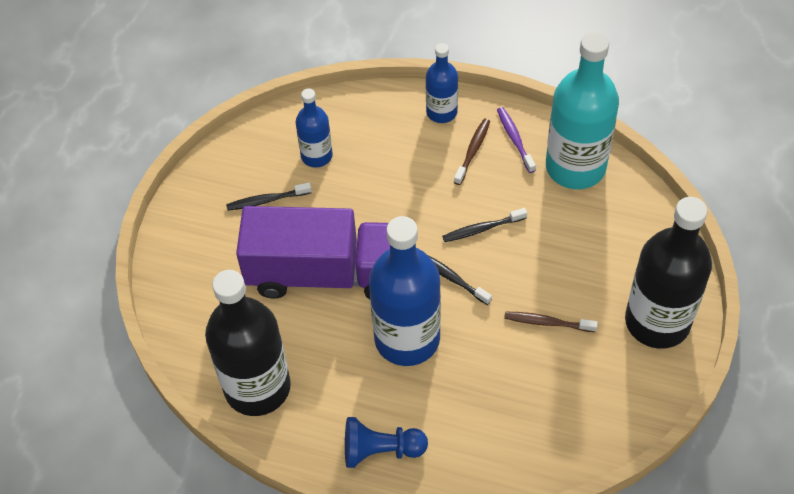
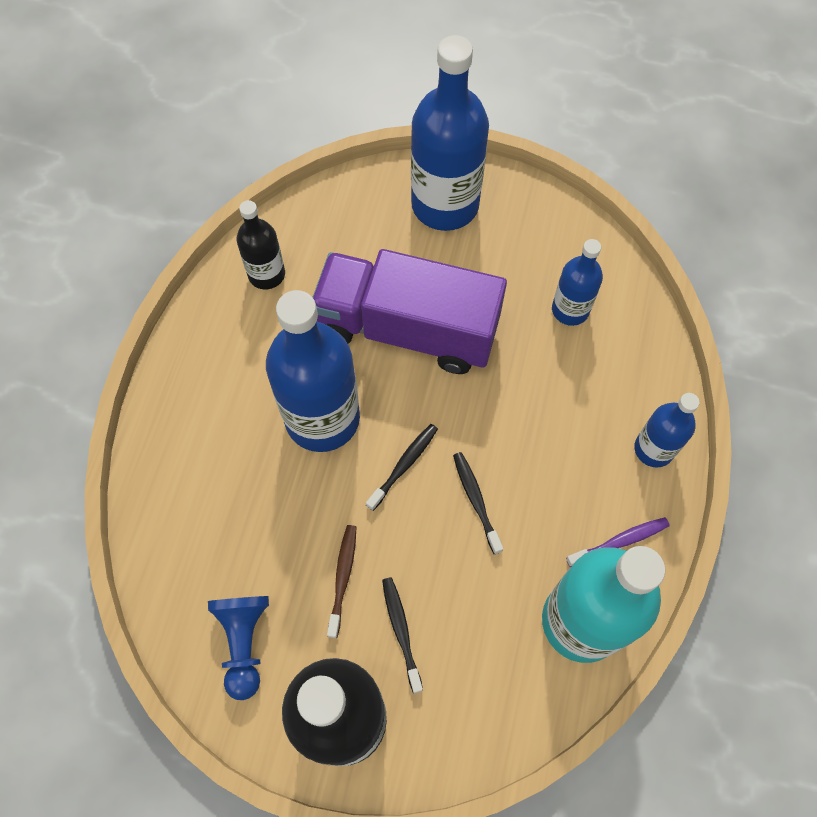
camera: 85 degrees right, 10 degrees up
(200, 241) = (445, 204): none -> blue bottle
(257, 387) = (266, 274): black bottle -> black bottle, size x0.53
(267, 200) = (502, 263): black toothbrush -> black toothbrush (401, 631)
(325, 273) = (407, 329): purple truck -> purple truck turned 105 degrees clockwise
(380, 450) = (187, 396): blue pawn -> blue pawn (244, 642)
(473, 151) = (595, 488): brown toothbrush -> none

